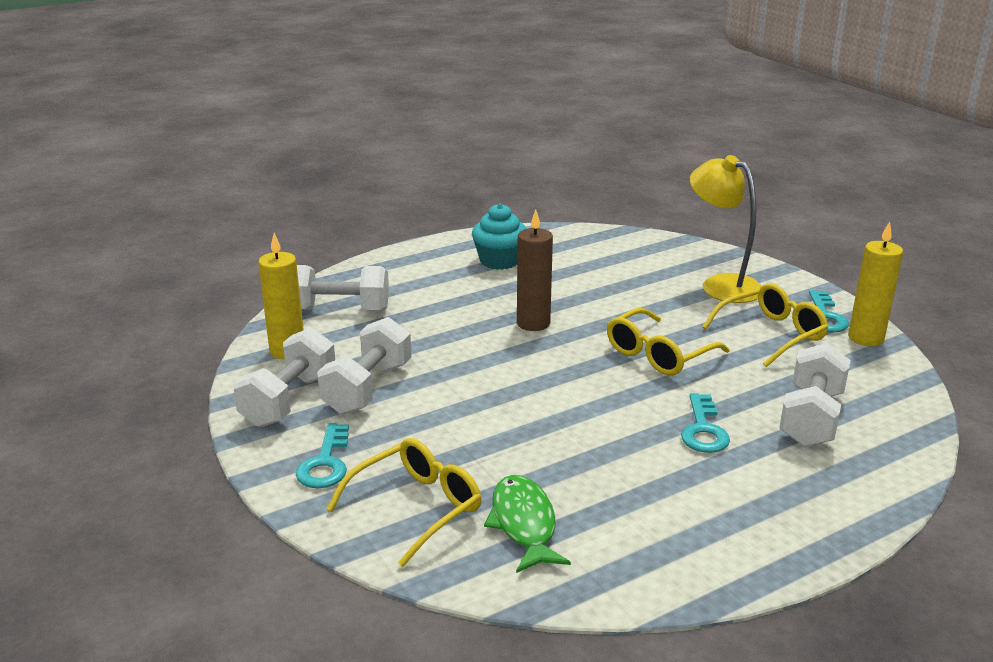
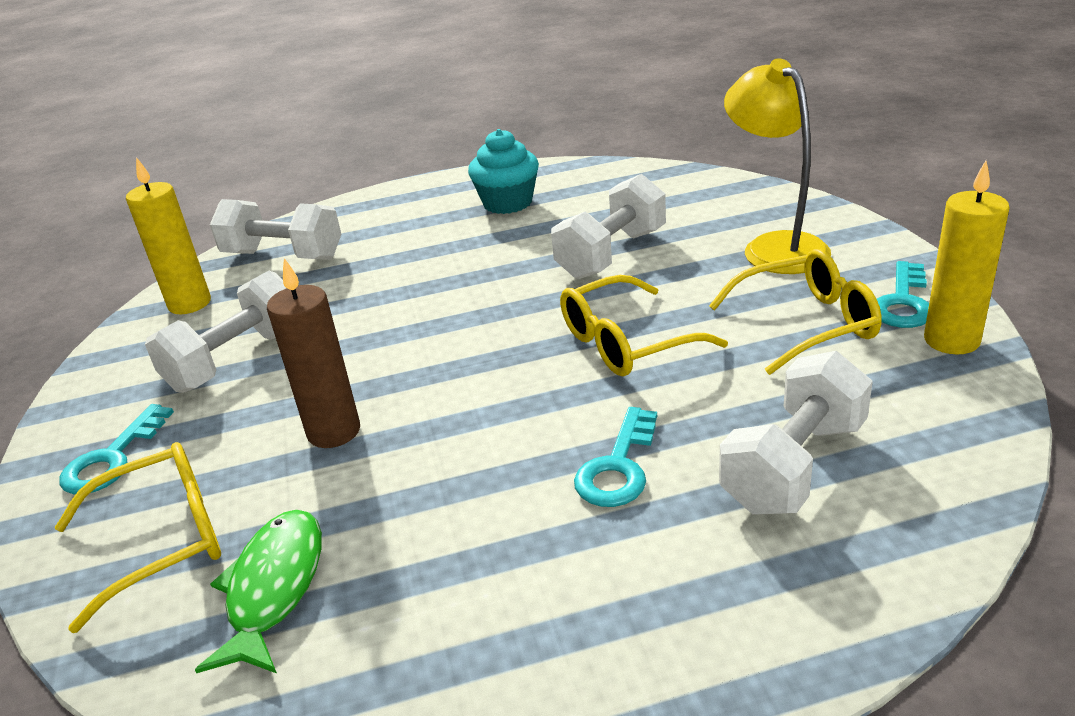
camera: 20 degrees right, 5 degrees up
(289, 400) = (141, 367): white dumbbell -> white dumbbell (612, 254)
(533, 323) = (492, 287): brown candle -> brown candle (334, 432)

